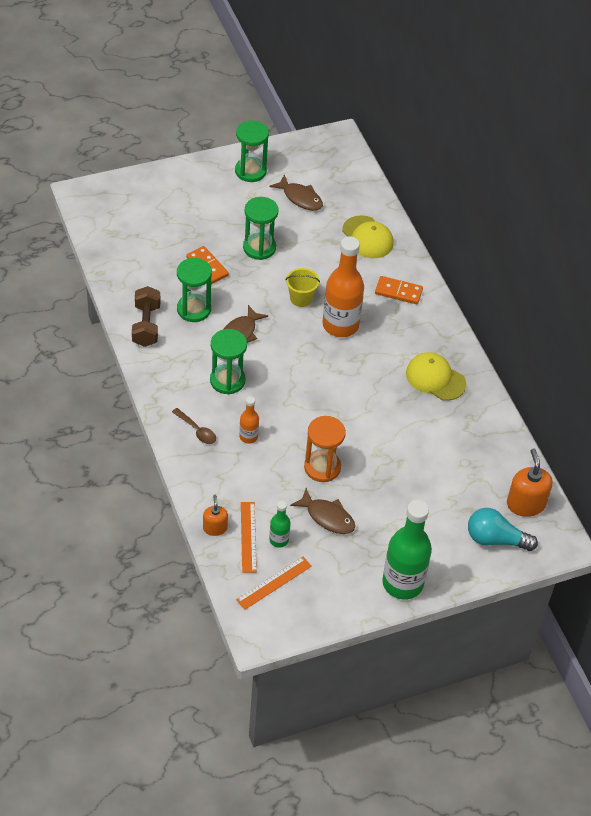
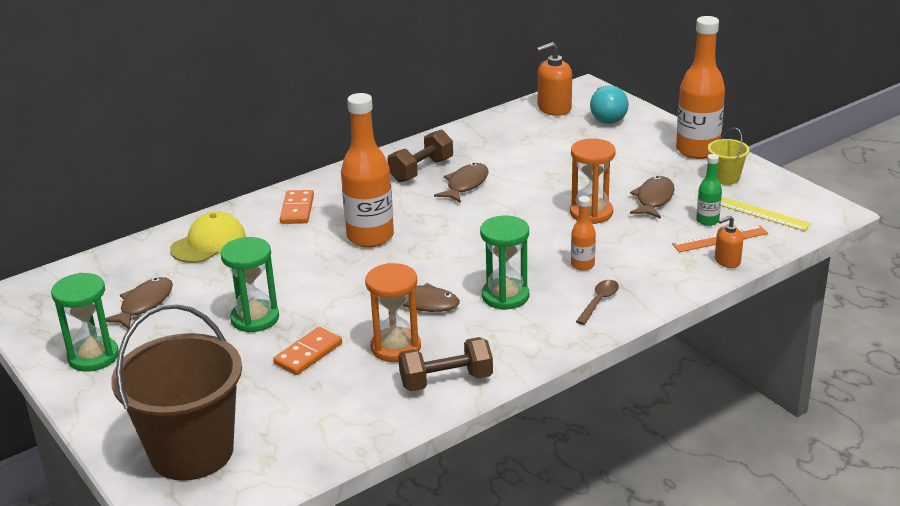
camera: 100 degrees left, 20 degrees down
(136, 203) = (192, 452): none -> brown bucket
(194, 309) = (396, 347): green hourglass -> orange hourglass
(274, 583) = (762, 214): orange ruler -> yellow ruler
(301, 298) = (337, 270): yellow bucket -> yellow bucket (725, 178)
(400, 400) = (465, 184): none -> brown fish
(402, 583) = (697, 150): green bottle -> orange bottle
(435, 378) = (421, 170): yellow cap -> brown dumbbell

